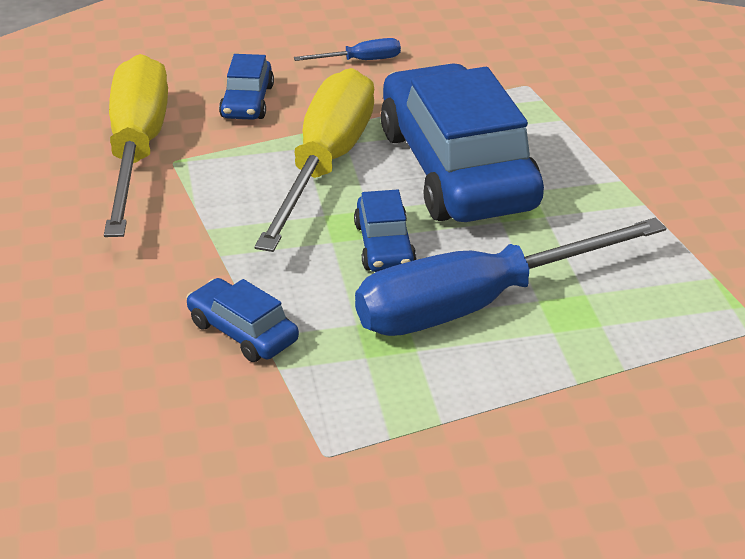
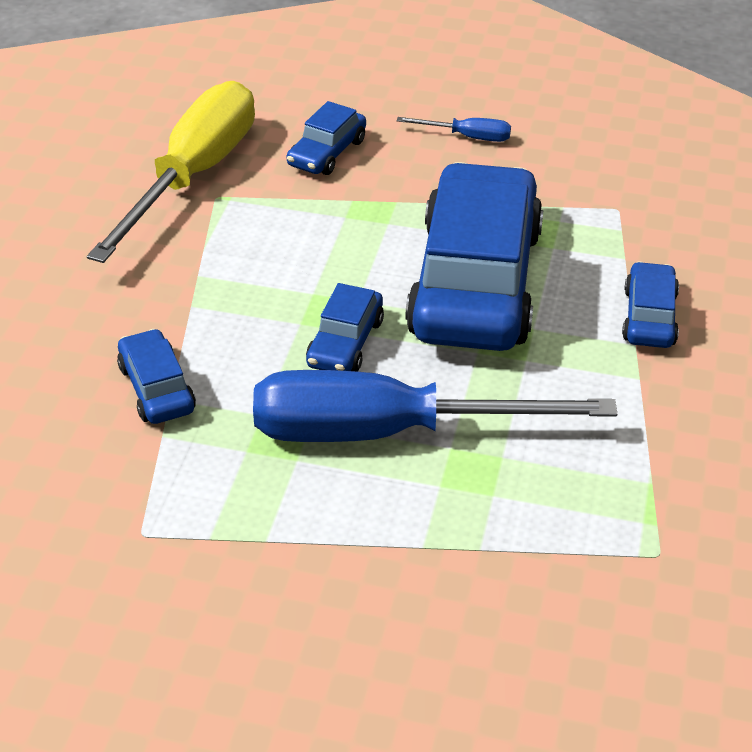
camera: 25 degrees right, 5 degrees up
(326, 164) = (353, 240): yellow screwdriver -> none
(615, 157) = (649, 317): none -> blue car

